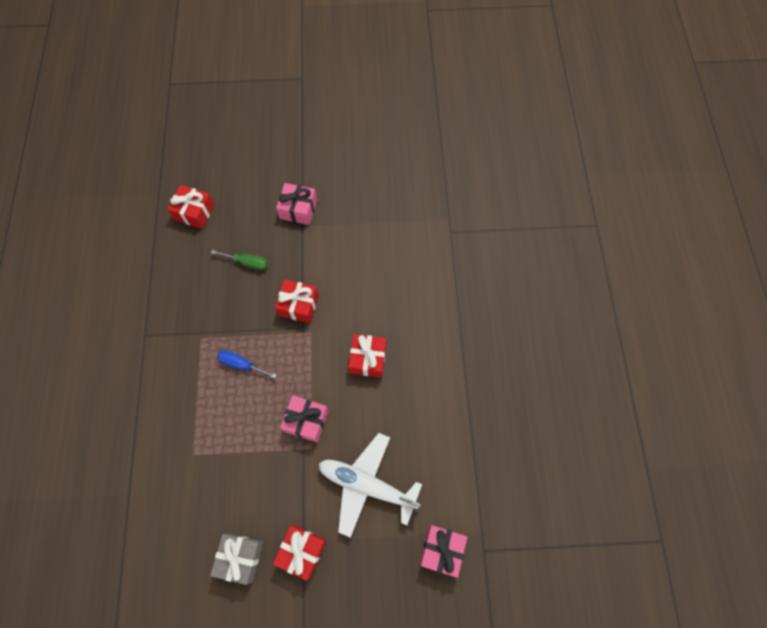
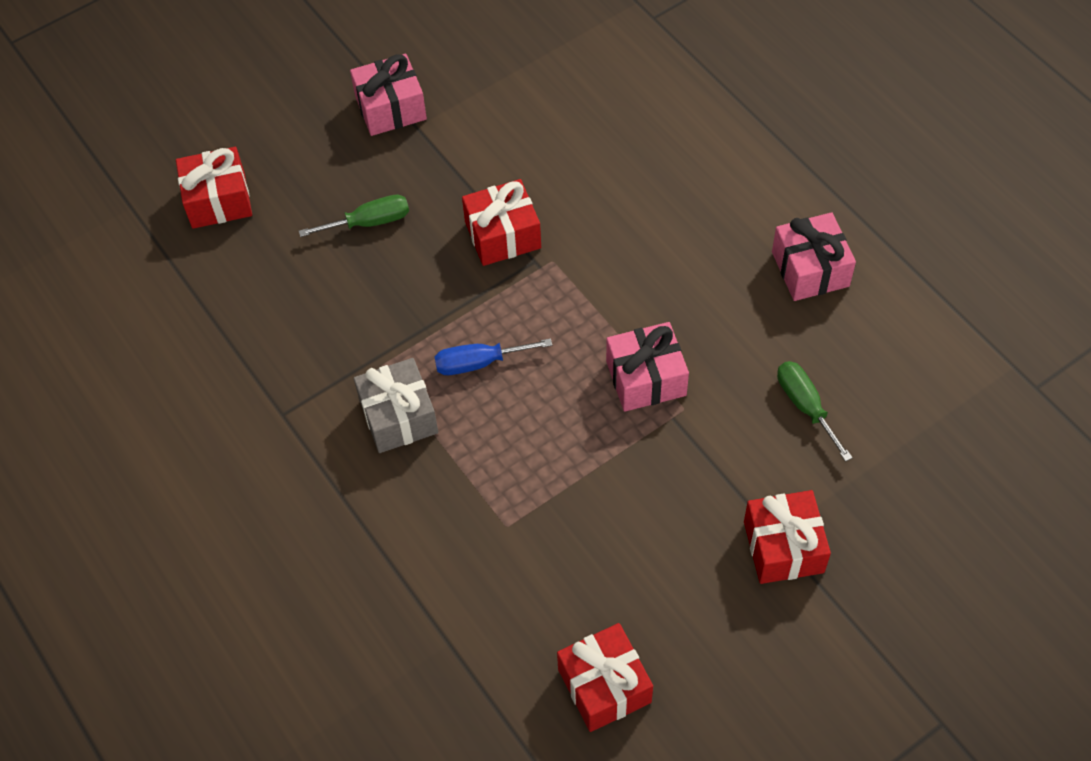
camera: 30 degrees left, 10 degrees down
(240, 557) = (699, 612): grey gift -> grey gift (398, 416)
(366, 485) = (805, 406): white plane -> green screwdriver
(368, 359) = (670, 246): red gift -> red gift (604, 686)
(441, 550) = (978, 421): pink gift -> pink gift (810, 269)

